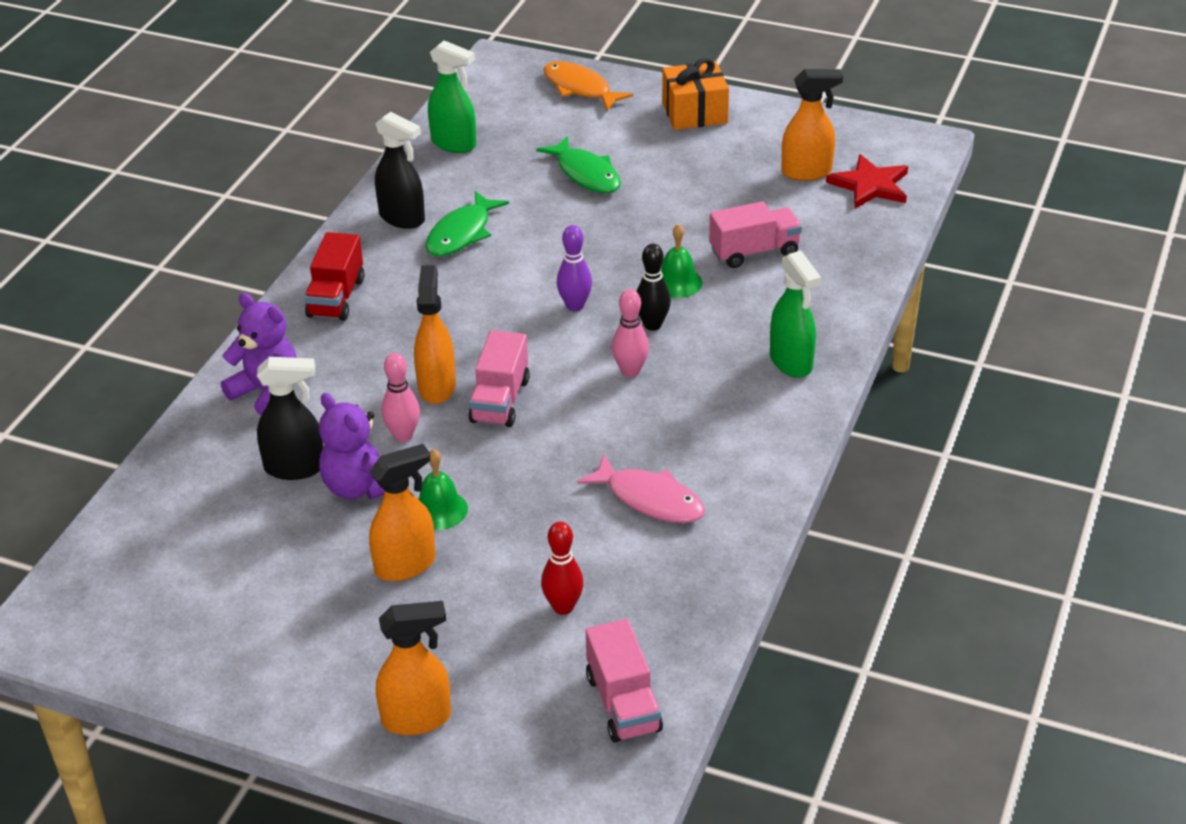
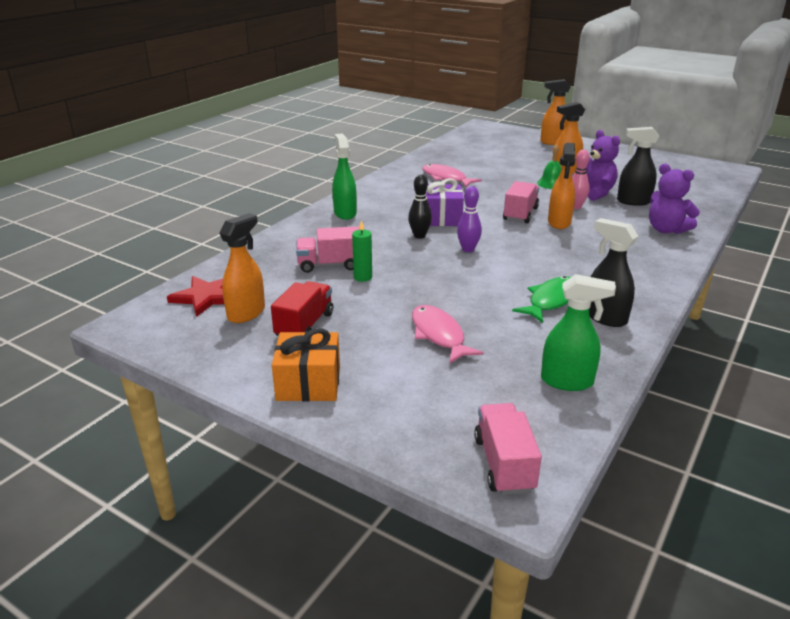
camera: 170 degrees left, 10 degrees down
(336, 298) = (641, 270): red truck -> red truck (304, 325)
(454, 144) = (567, 381): green spray bottle -> green spray bottle turned 150 degrees clockwise
(563, 607) = (493, 157): red bowling pin -> none
(580, 88) = (421, 434): orange fish -> none
(586, 174) = (439, 335): green fish -> pink fish
(623, 703) = (473, 139): pink truck -> pink truck (504, 464)
(630, 371) = (441, 218): pink bowling pin -> purple gift
(677, 282) = (393, 254): green bell -> none
(701, 238) = (363, 277): none -> green candle
(807, 172) = (246, 313): orange spray bottle -> orange spray bottle turned 120 degrees clockwise

